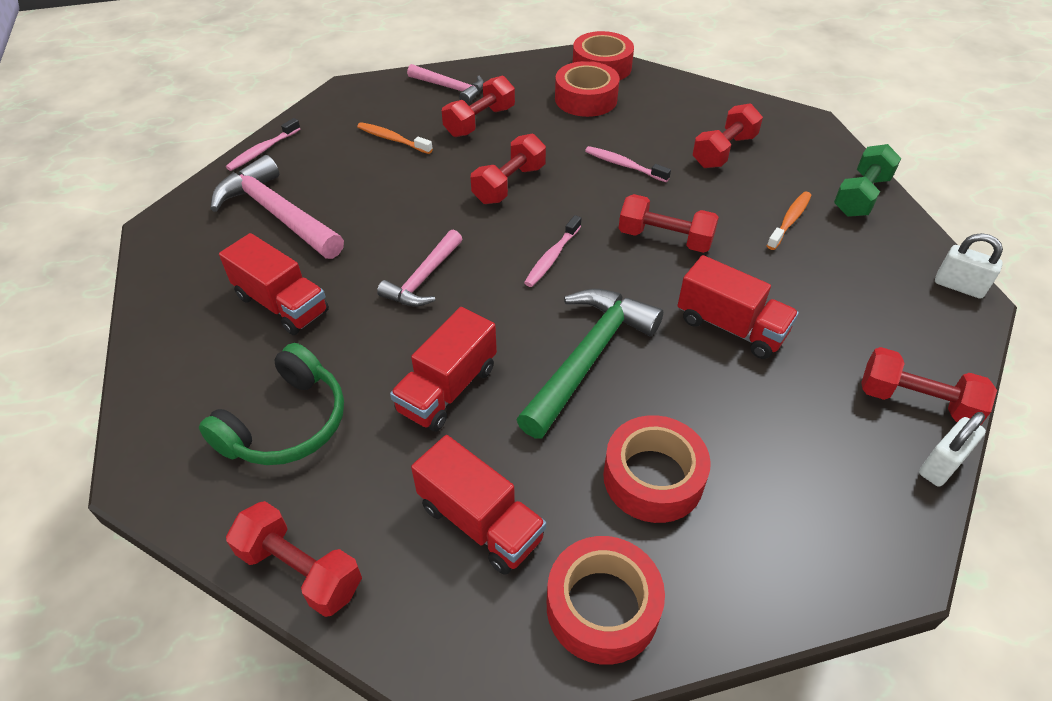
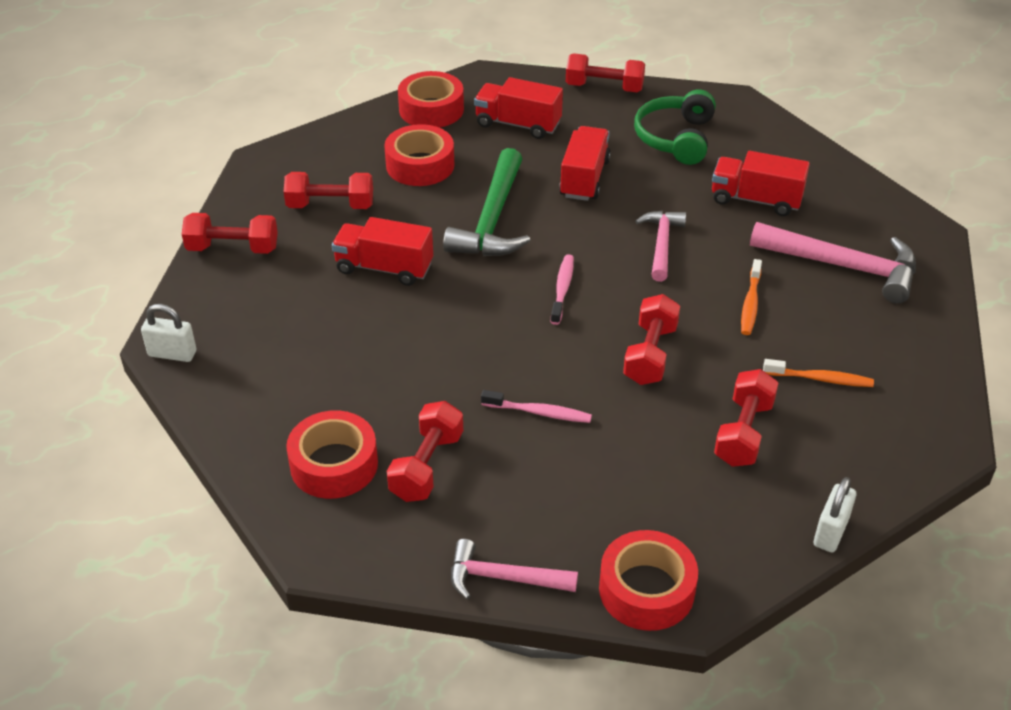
camera: 160 degrees right, 5 degrees down
(262, 150) = (939, 327): pink toothbrush -> none
(450, 88) = (823, 481): pink hammer -> pink hammer (503, 578)
(586, 99) = (635, 512): red tape -> red tape (334, 464)
(665, 239) = (463, 333): red dumbbell -> red dumbbell (330, 205)
(790, 220) = (339, 386): orange toothbrush -> orange toothbrush (750, 303)
(861, 196) = (258, 440): green dumbbell -> none
(941, 465) = (222, 214): white padlock -> white padlock (830, 532)

